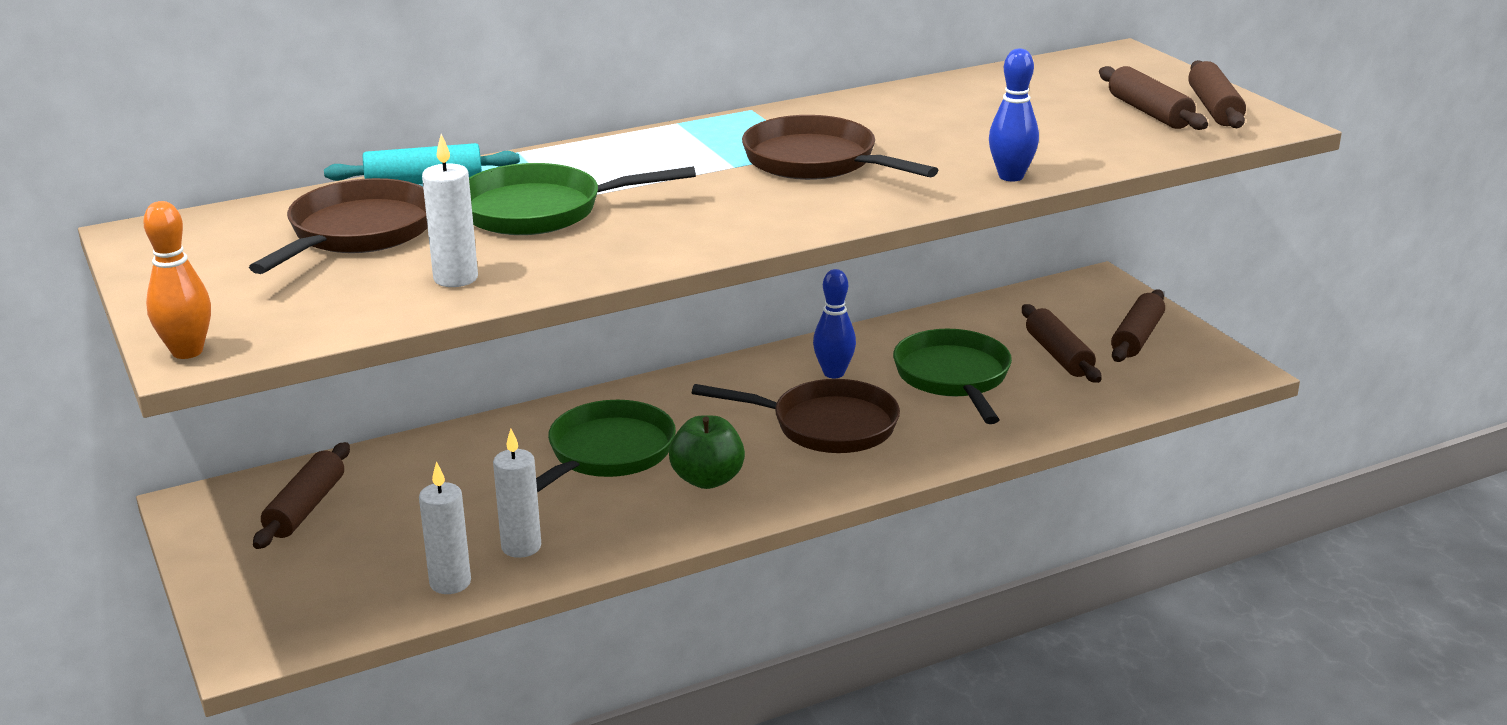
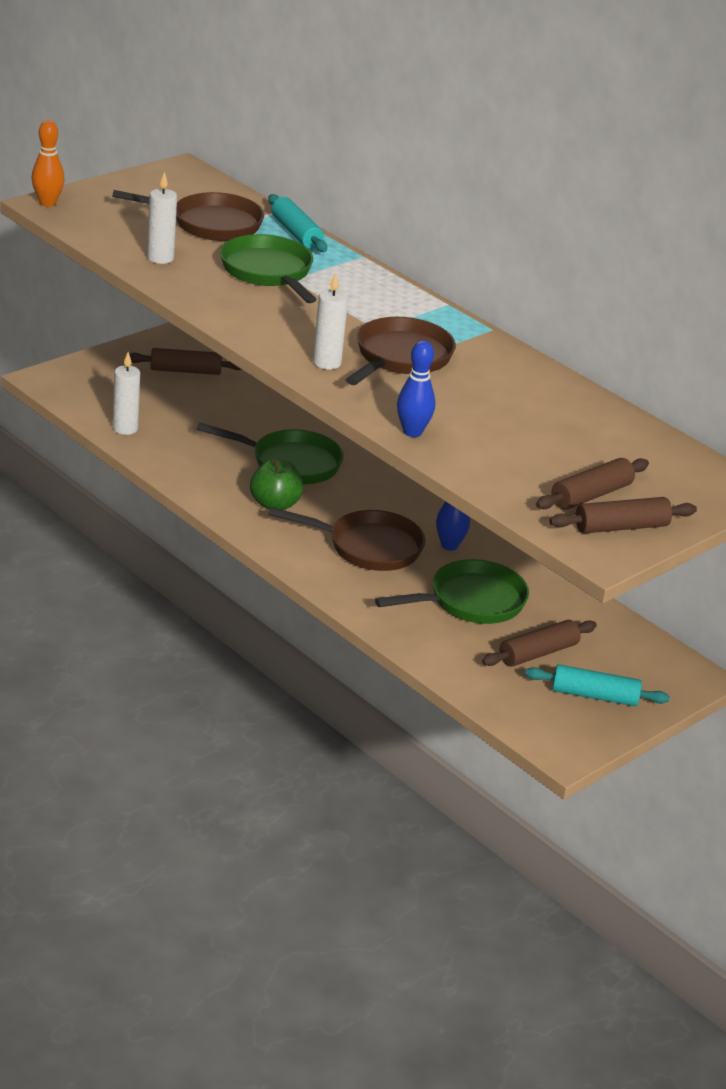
camera: 70 degrees right, 5 degrees up
(521, 547) = (170, 446): white candle -> white candle (327, 363)
(826, 426) = (368, 547): brown pan -> brown pan turned 75 degrees counterclockwise
(1137, 337) = (594, 696): brown rolling pin -> turquoise rolling pin

